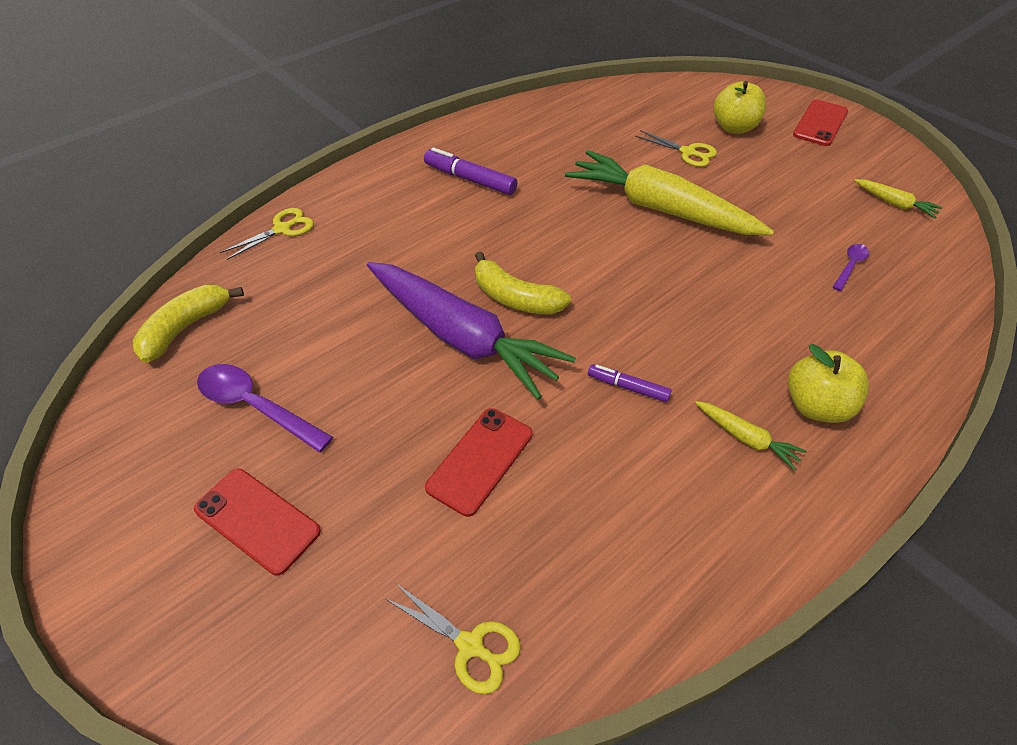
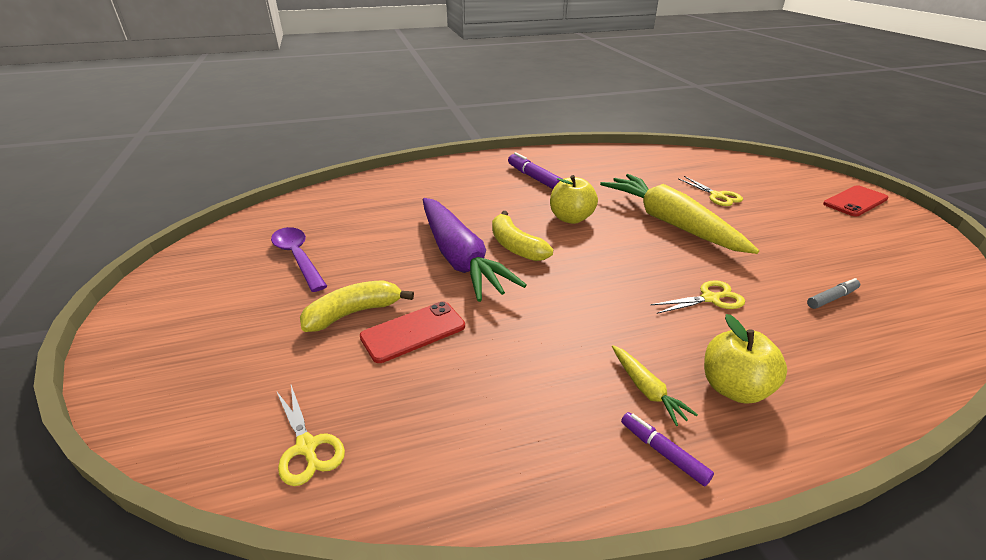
camera: 25 degrees right, 15 degrees down
(185, 328) = (296, 209): yellow banana -> yellow banana (354, 313)
(257, 520) = (243, 316): red phone -> none
(282, 229) = (393, 177): yellow scissors -> yellow scissors (710, 298)
(628, 387) = (563, 322): purple marker -> purple marker (663, 452)
(734, 128) = (769, 189): yellow apple -> yellow apple (571, 218)
(850, 266) = (831, 298): purple spoon -> grey marker
(894, 203) = (906, 267): yellow carrot -> none

